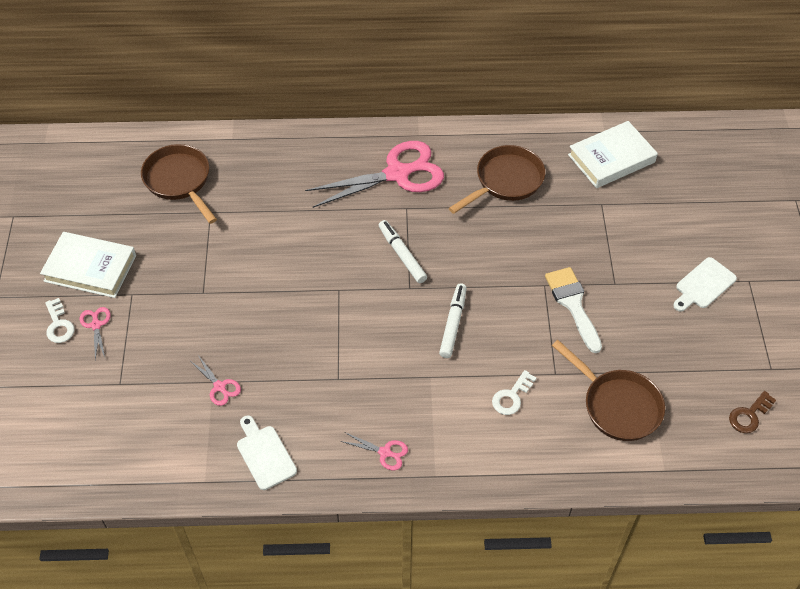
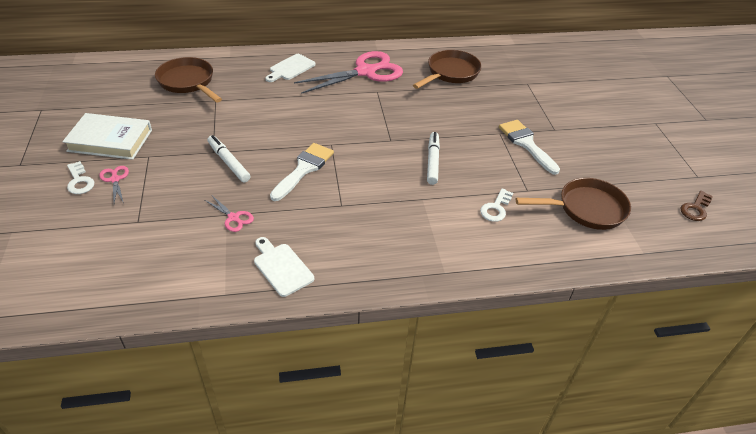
camera: 10 degrees left, 10 degrees down
(303, 324) = (304, 169): none -> white brush
(385, 452) = (394, 257): pink scissors -> none
(402, 255) = (380, 120): white marker -> white marker (228, 162)
(611, 158) = (525, 58): white book -> none
(617, 405) = (586, 209): brown pan -> brown pan turned 45 degrees counterclockwise
(703, 285) = (622, 127): white cutting board -> white cutting board (290, 68)

